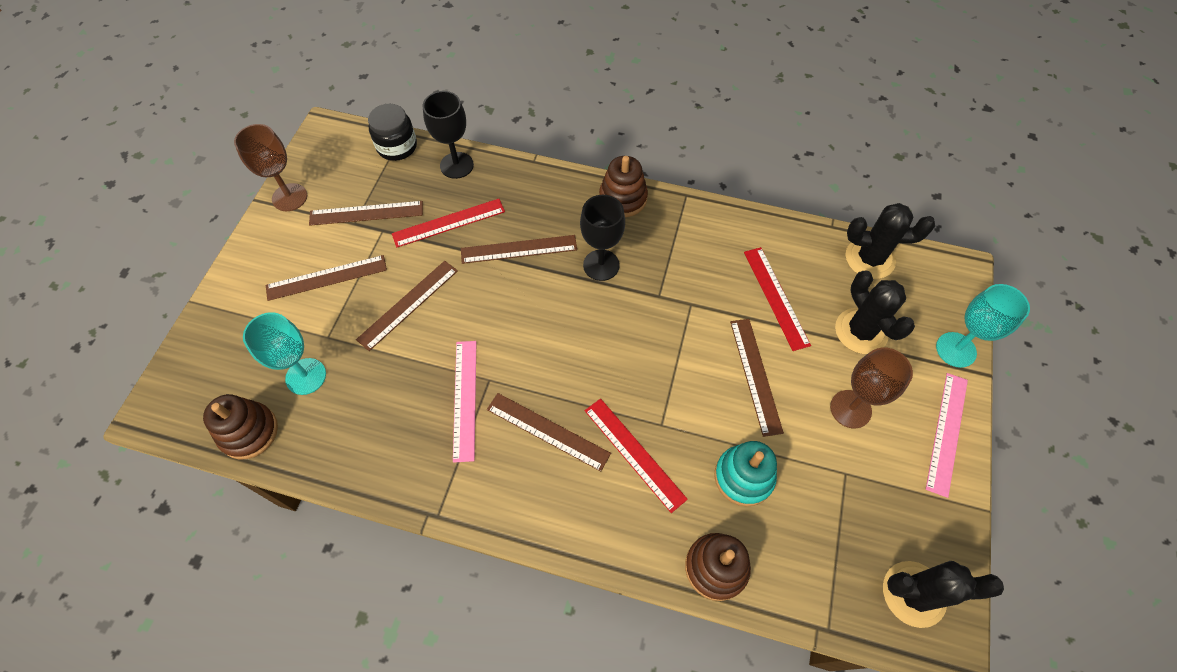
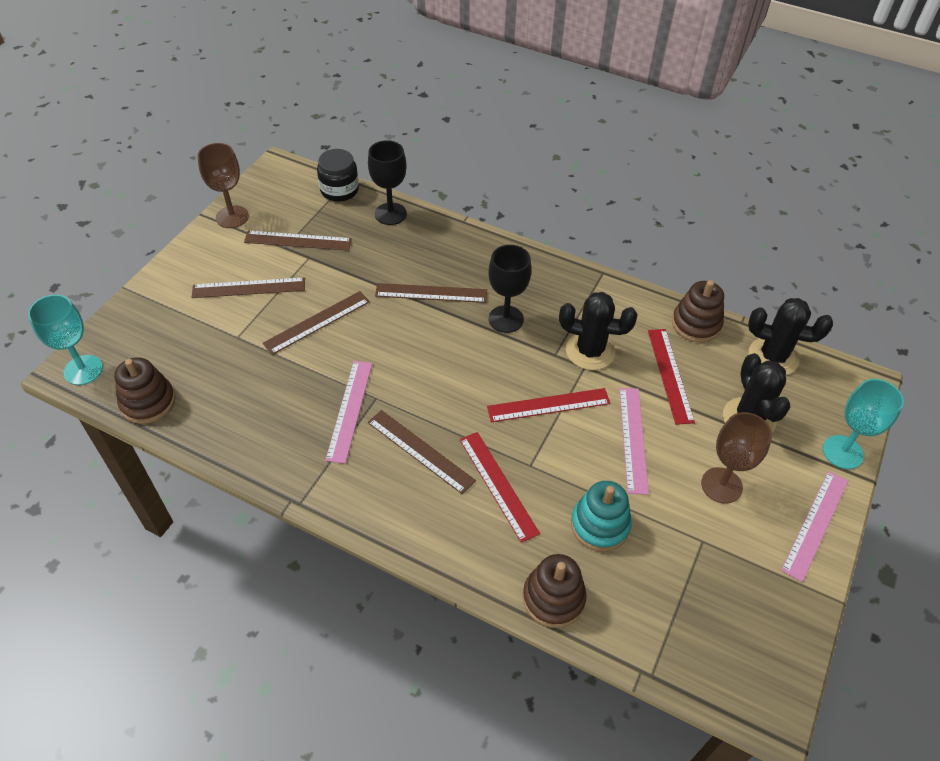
camera: 10 degrees right, 10 degrees down
(306, 376) = (210, 365): turquoise goblet -> turquoise goblet (83, 370)
(448, 222) = (371, 260): red ruler -> red ruler (548, 405)
(623, 198) = (540, 266): brown stacking toy -> brown stacking toy (696, 324)
(755, 375) = (633, 439): brown ruler -> pink ruler
(913, 594) = (746, 661): black cactus -> black cactus (590, 351)

